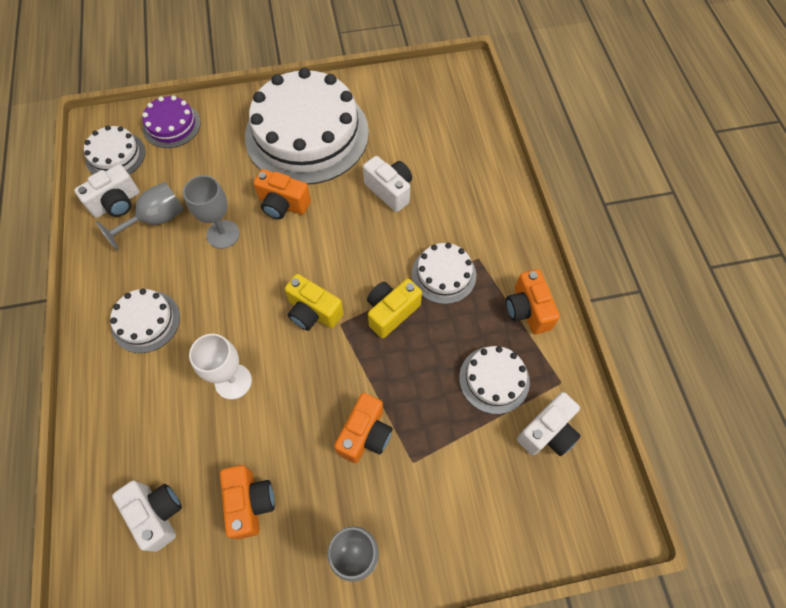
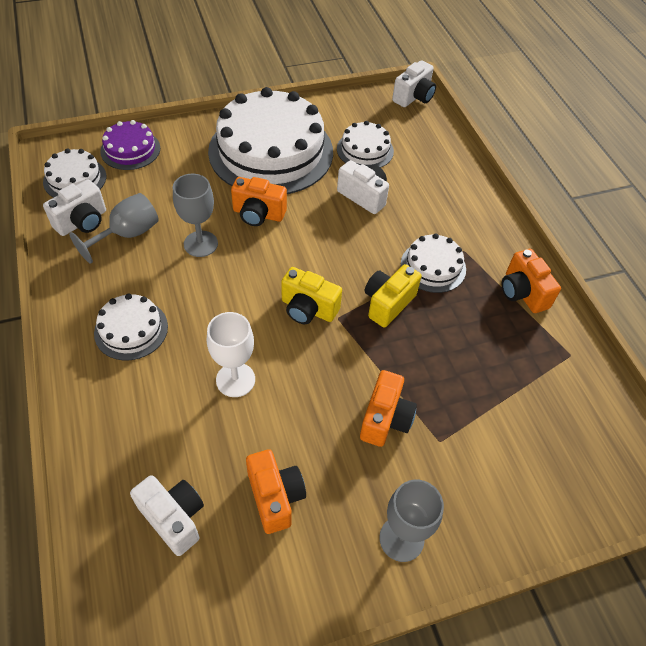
camera: 10 degrees left, 10 degrees down
(494, 379) = (504, 357): white cake -> white cake (365, 150)
(547, 432) = (569, 401): white camera -> white camera (414, 97)

